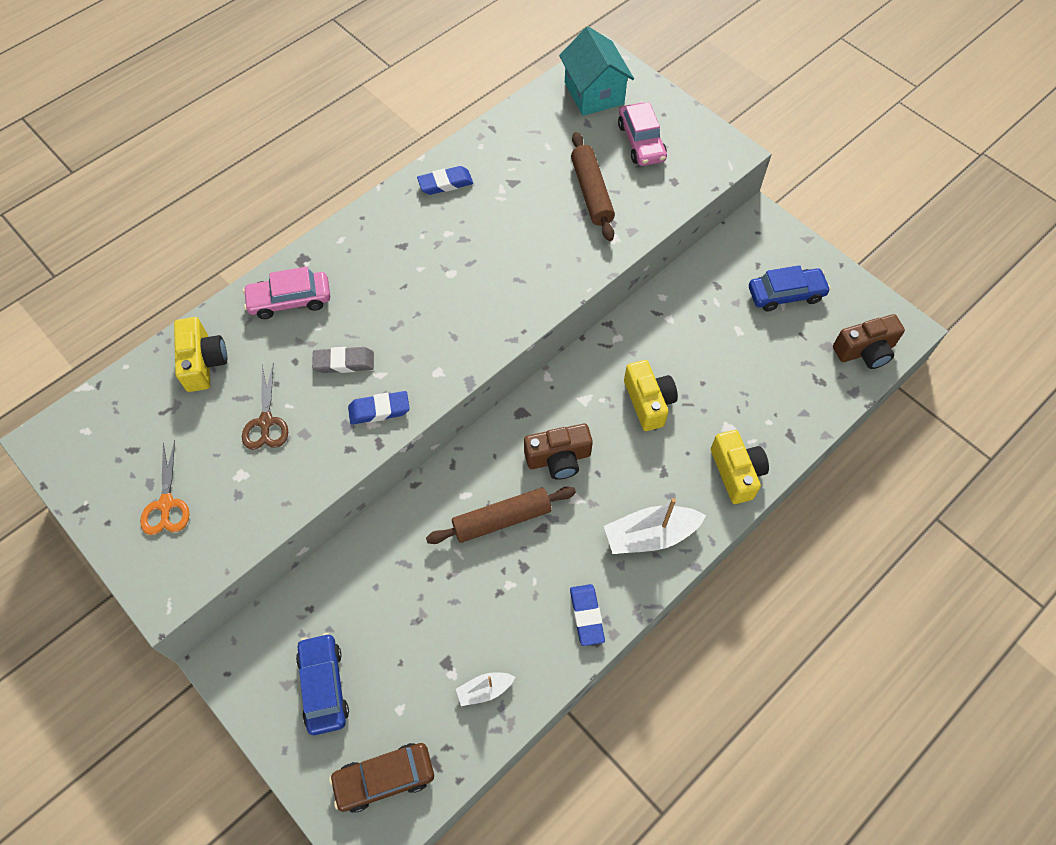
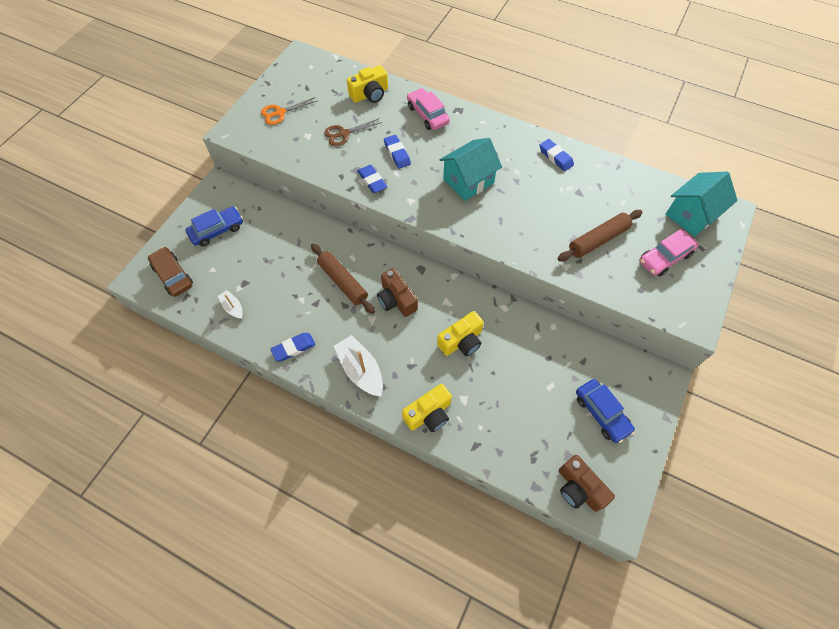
camera: 70 degrees right, 0 degrees up
(344, 362) = (397, 153): grey eraser -> blue eraser
(437, 292) = (468, 181): none -> turquoise house

